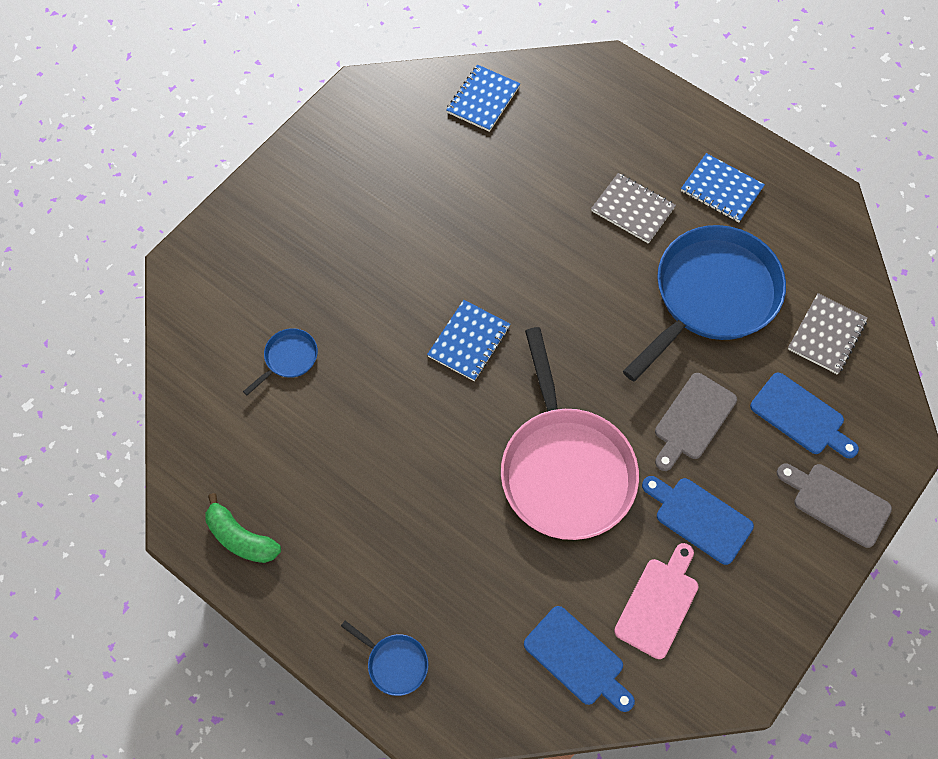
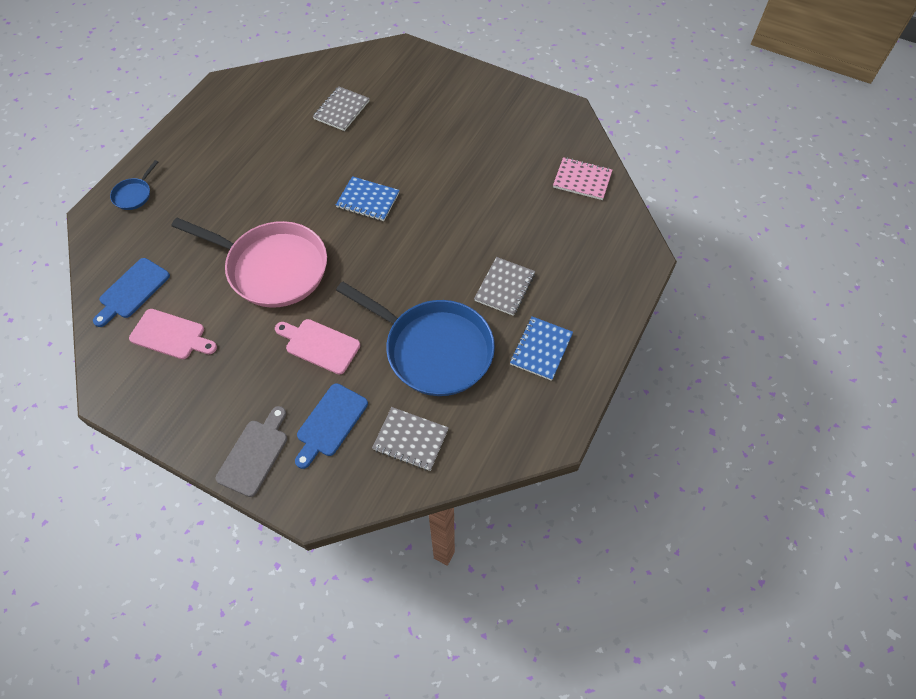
camera: 80 degrees right, 5 degrees down
(241, 538) = (216, 110): green banana -> none
(289, 358) = (341, 110): blue pan -> grey notebook
(483, 99) = (582, 180): blue notebook -> pink notebook
(565, 469) = (272, 268): pink pan -> pink pan turned 135 degrees counterclockwise
(692, 420) = (319, 345): grey cutting board -> pink cutting board
(699, 518) = (238, 356): blue cutting board -> none

